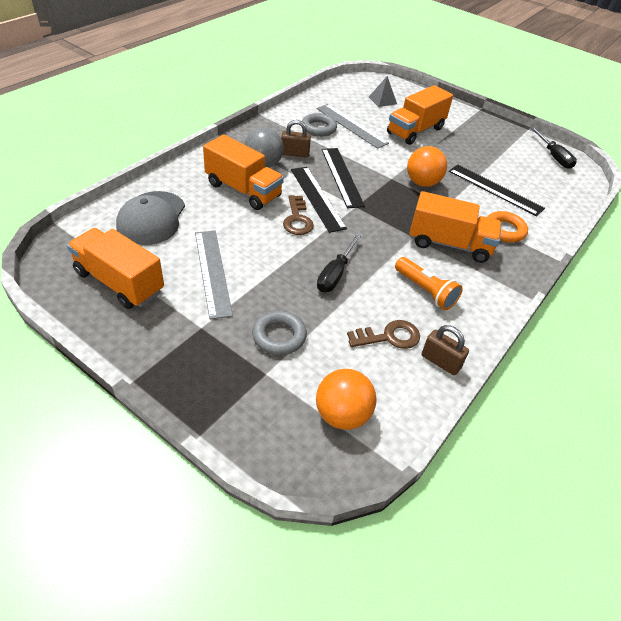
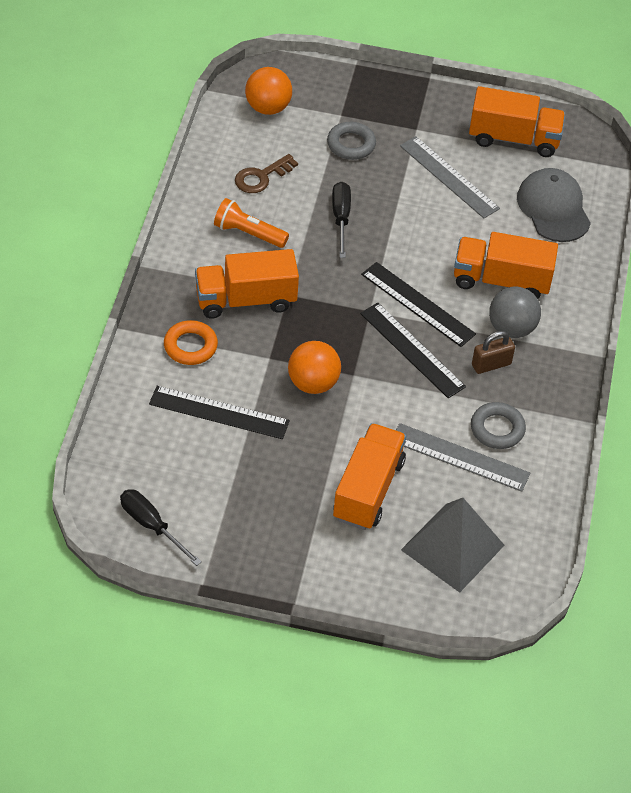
camera: 155 degrees right, 5 degrees up
(297, 219) = (418, 266): brown key -> none
(382, 100) = (453, 547): grey pyramid -> grey pyramid, size x2.00
(440, 362) = (209, 172): brown padlock -> none

